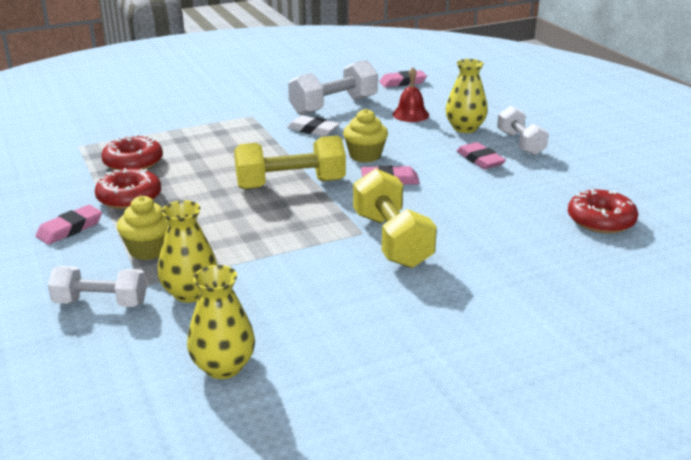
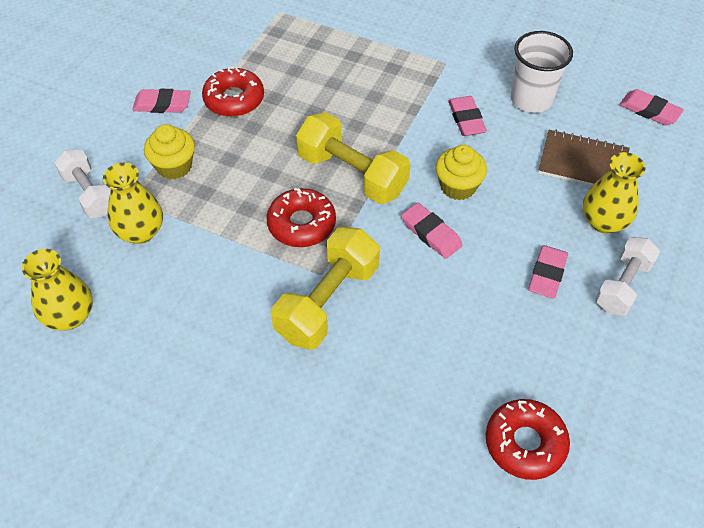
camera: 50 degrees right, 25 degrees up
(133, 162) = (287, 59): red donut -> red donut (301, 224)
(313, 130) = (466, 119): white eraser -> pink eraser
(334, 106) = (531, 99): white dumbbell -> white cup
(410, 114) = (582, 163): red bell -> brown notebook

